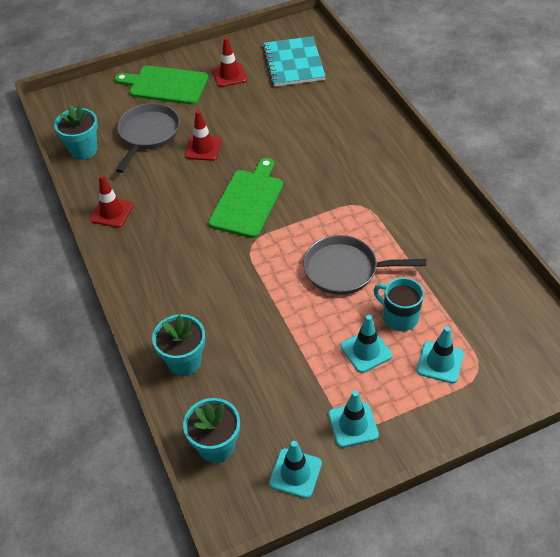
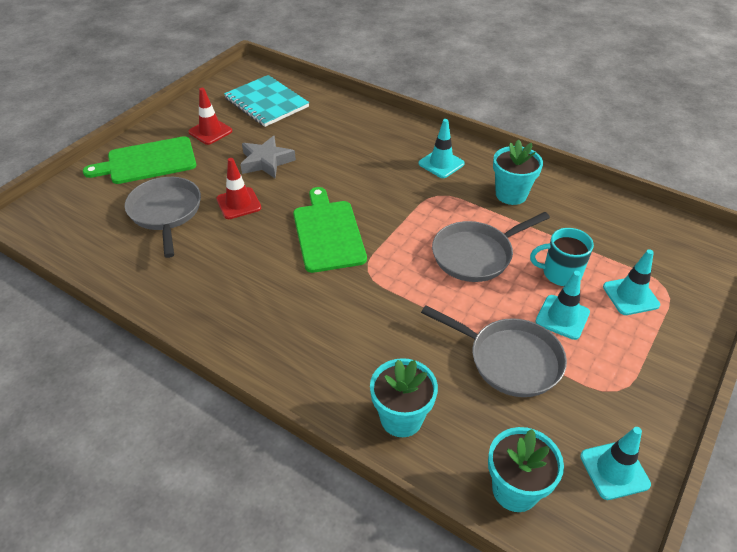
camera: 35 degrees left, 5 degrees down
(83, 150) = (100, 254): turquoise flower pot -> turquoise flower pot (511, 194)
(111, 212) = (186, 303): red traffic cone -> none
(251, 119) = (266, 161): none -> grey star
(295, 361) = (510, 360): none -> grey pan
(353, 425) = (617, 391): turquoise traffic cone -> turquoise traffic cone (441, 163)

